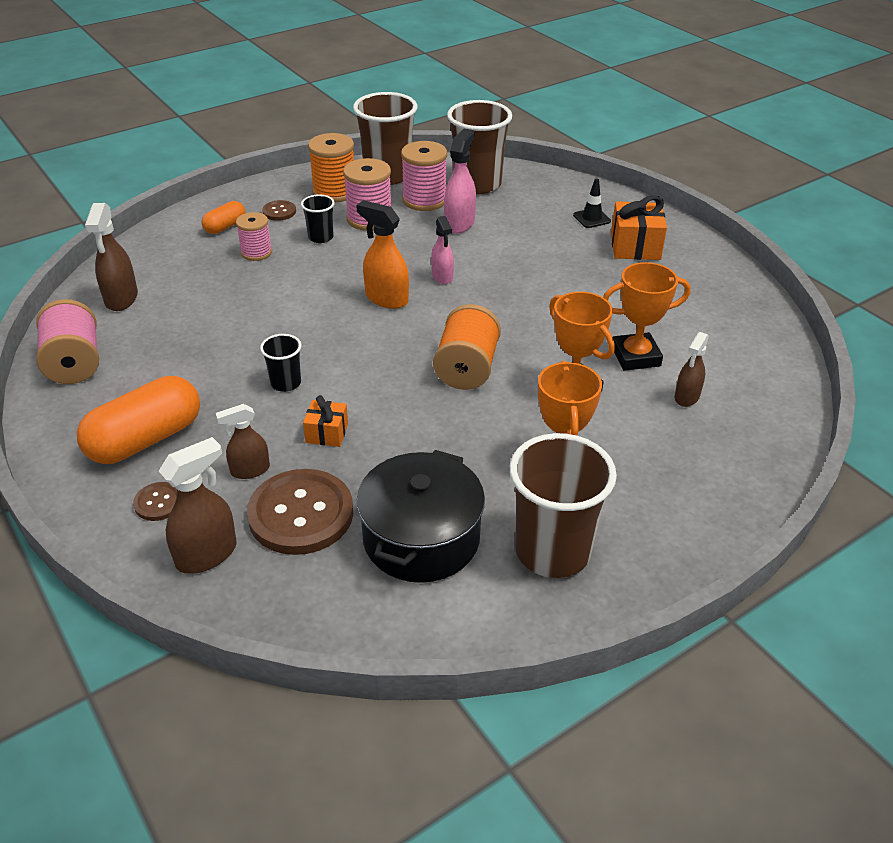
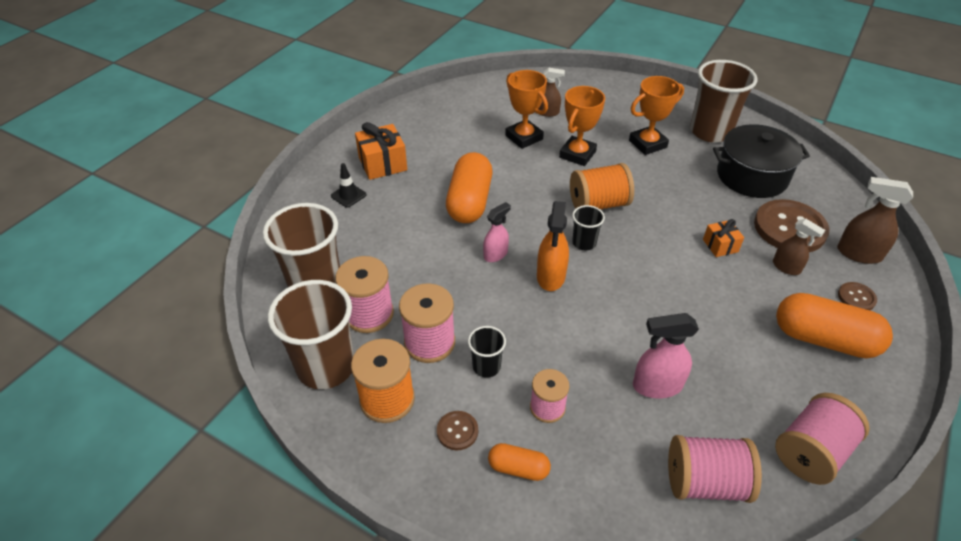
camera: 115 degrees left, 5 degrees up
(121, 299) = (705, 482): brown spray bottle -> pink spool
(286, 383) = (697, 290): black cup -> black cup (584, 243)
(459, 223) = (401, 273): pink spray bottle -> pink spray bottle (656, 386)
(534, 283) = (469, 202): none -> orange capsule

